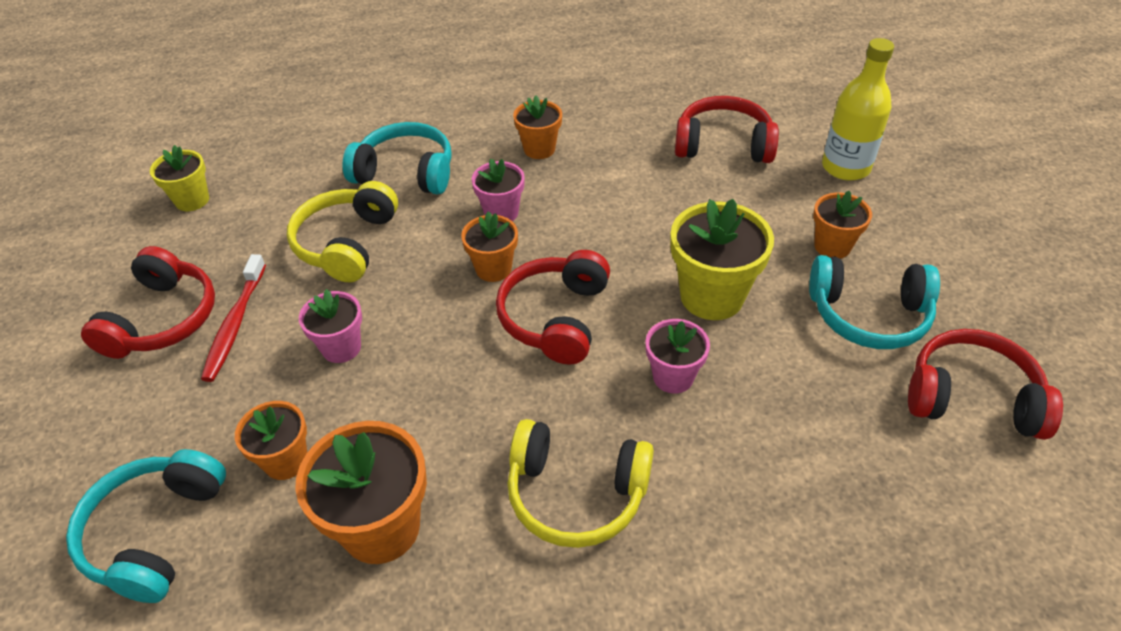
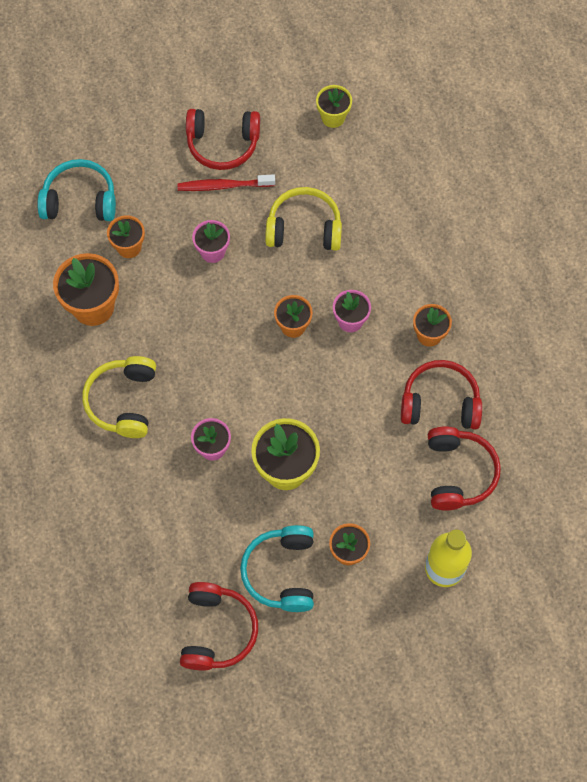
camera: 80 degrees right, 20 degrees up
(406, 172) = (385, 246): turquoise headphones -> none
(556, 318) = (253, 372): red headphones -> red headphones (440, 403)

